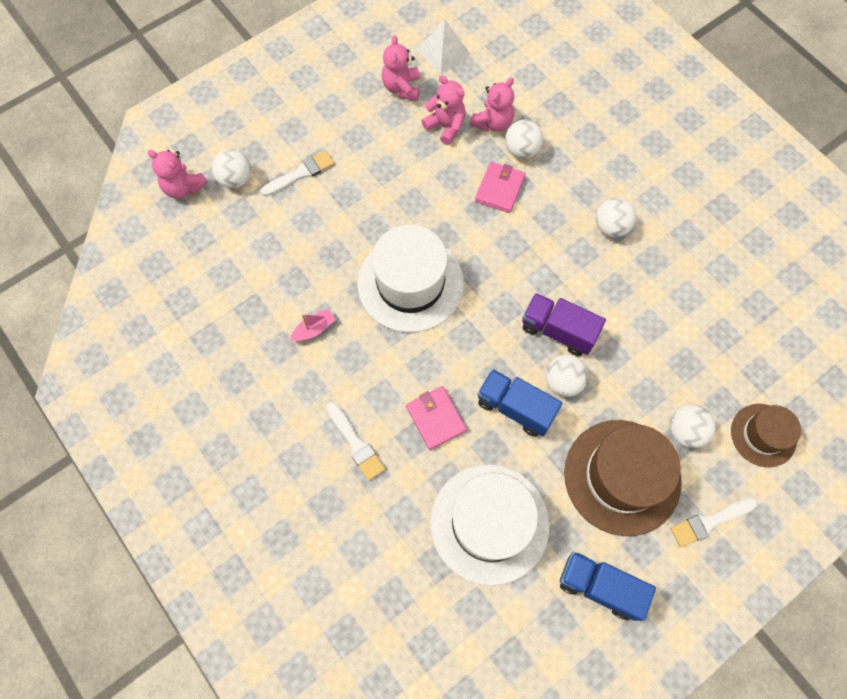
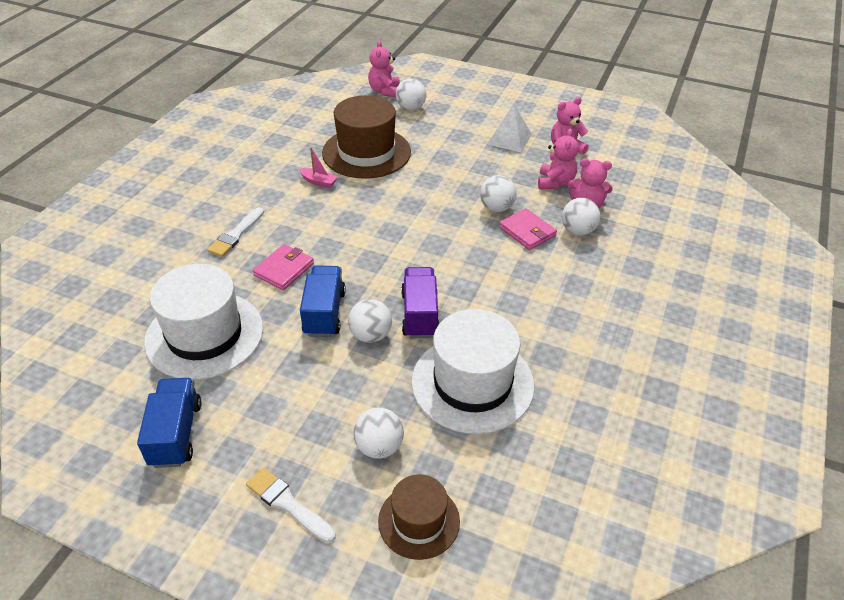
camera: 60 degrees right, 25 degrees down
(300, 174) = (441, 132): white brush -> none
(410, 283) = (395, 214): white hat -> white hat (472, 383)
(443, 52) = (622, 158): white pyramid -> white pyramid (509, 139)
(500, 189) = (527, 231): pink wallet -> pink wallet turned 60 degrees clockwise
(611, 227) = (557, 313): white ball -> white ball (496, 208)
(622, 477) = (299, 412): brown hat -> brown hat (366, 152)

